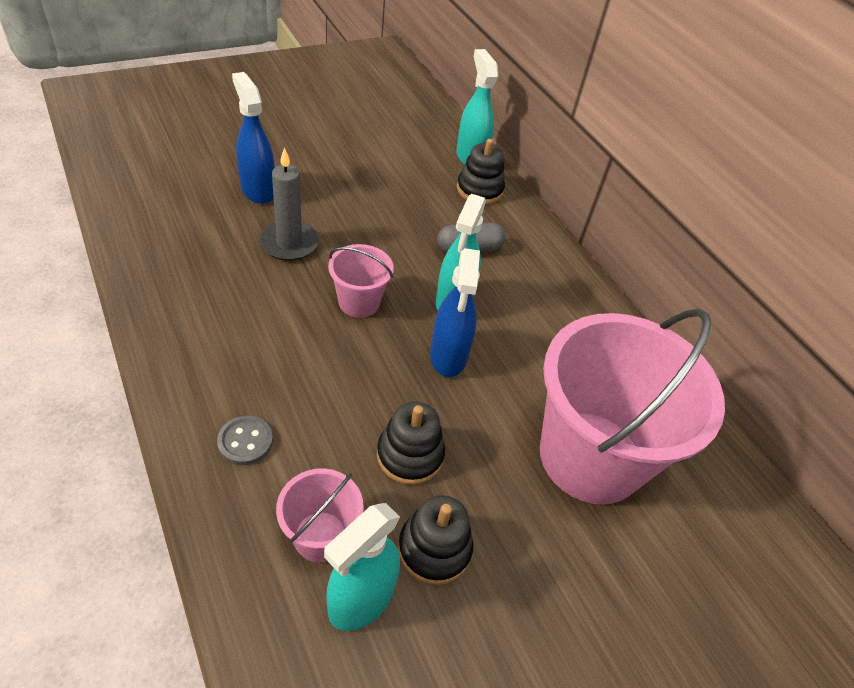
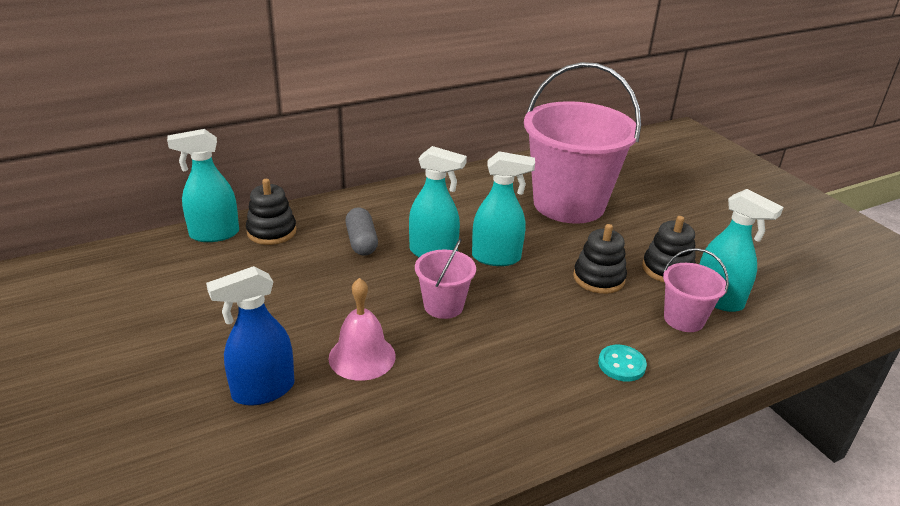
camera: 85 degrees left, 15 degrees down
(245, 441) = (621, 364): grey button -> turquoise button
(289, 243) = (362, 357): grey candle -> pink bell
(448, 356) = (496, 258): blue spray bottle -> turquoise spray bottle

